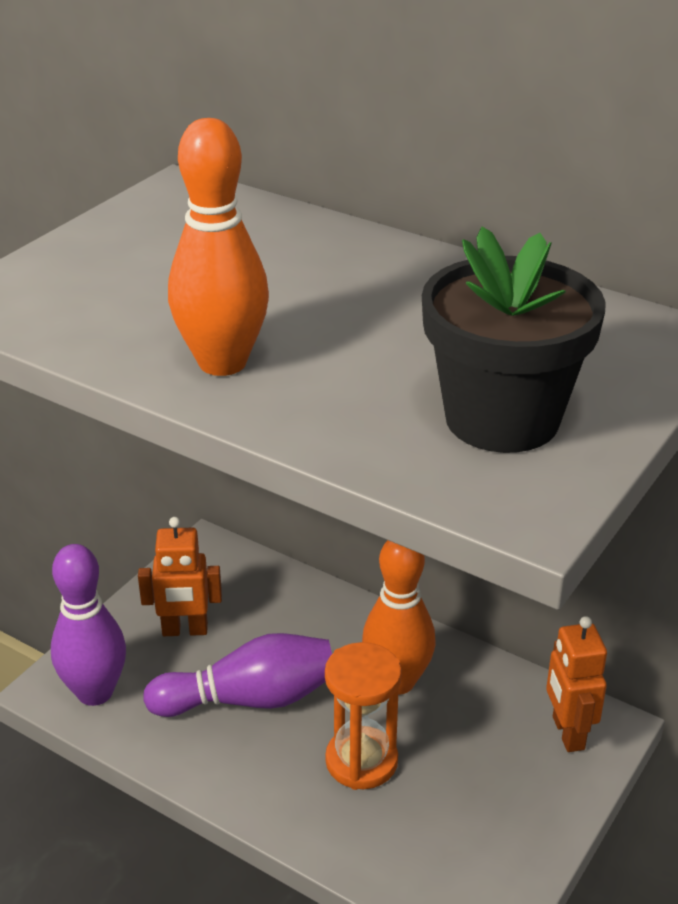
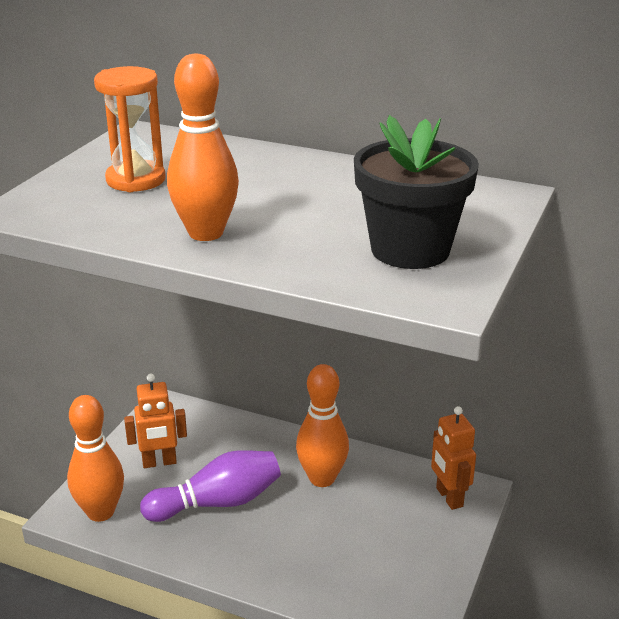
camera: 10 degrees left, 5 degrees down
(95, 692) = (100, 512): purple bowling pin -> orange bowling pin
(361, 761) = (308, 534): orange hourglass -> orange hourglass (136, 180)

